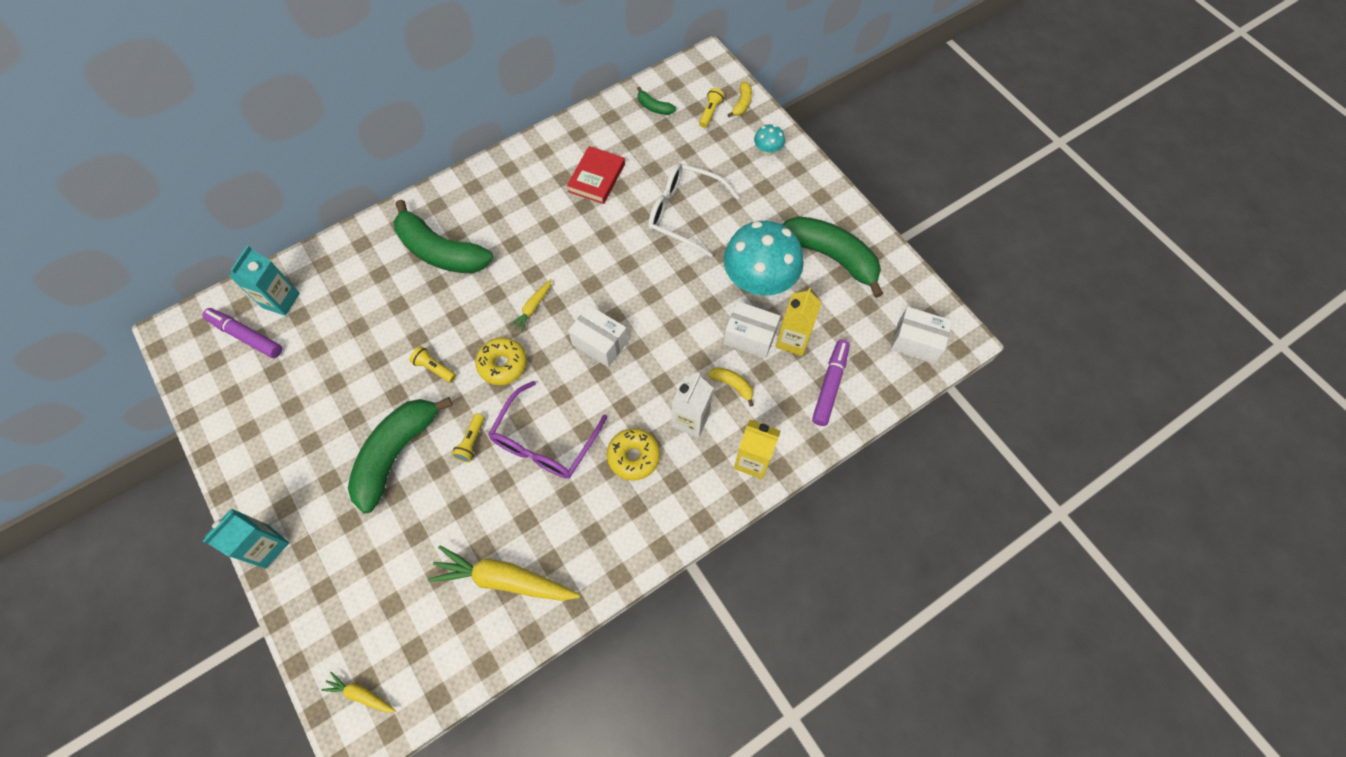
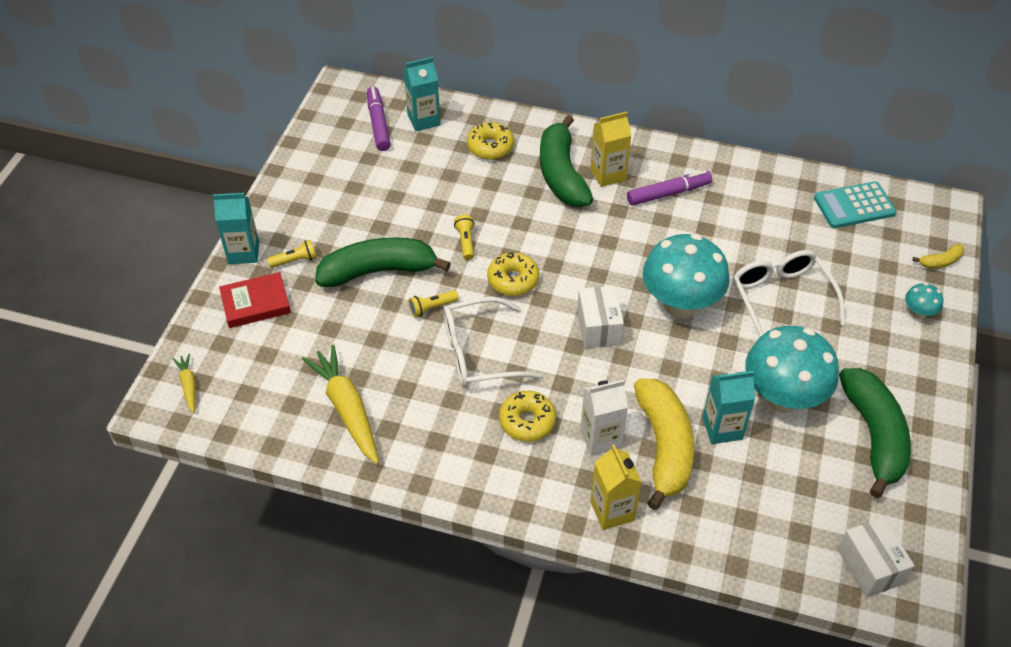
camera: 50 degrees right, 15 degrees down
(361, 276) = (490, 147): none -> yellow donut
(533, 308) = (580, 263): yellow carrot -> none
(544, 442) = (478, 353): purple glasses -> white glasses
(597, 178) = (740, 218): red book -> red book (256, 303)
(630, 276) = (680, 304): none -> turquoise mushroom
(654, 107) = (854, 206): green banana -> turquoise calculator
(710, 112) = (901, 246): yellow flashlight -> yellow flashlight (295, 260)
(732, 385) = (664, 447): yellow banana -> yellow banana, size x2.34
(750, 337) = (722, 428): white box -> turquoise carton
(792, 340) = (756, 463): yellow carton -> yellow carton (608, 174)
(830, 385) = (746, 523): purple marker -> purple marker (668, 193)

